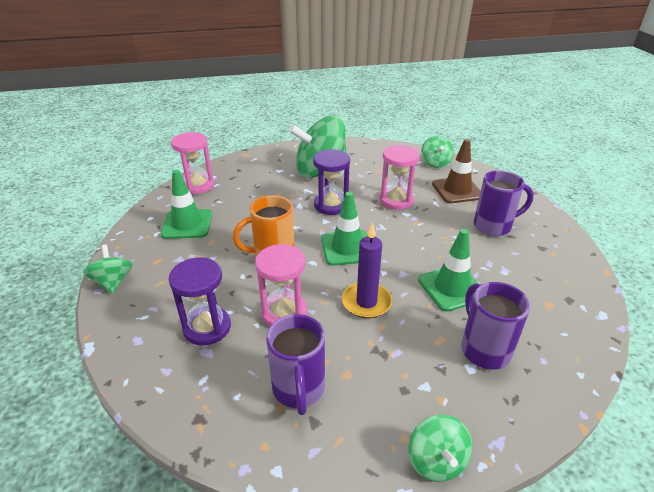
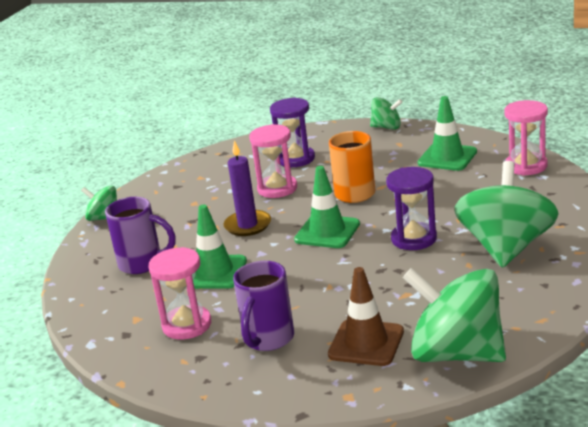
camera: 125 degrees right, 10 degrees down
(299, 390) = (204, 184): purple mug -> none
(396, 200) = (385, 285): pink hourglass -> pink hourglass (187, 325)
(435, 163) = (456, 353): green spinning top -> green spinning top, size x2.01

